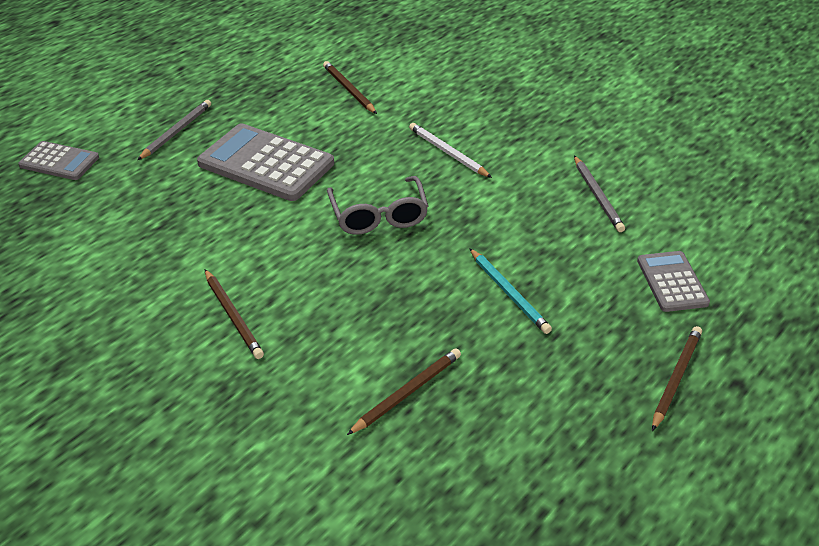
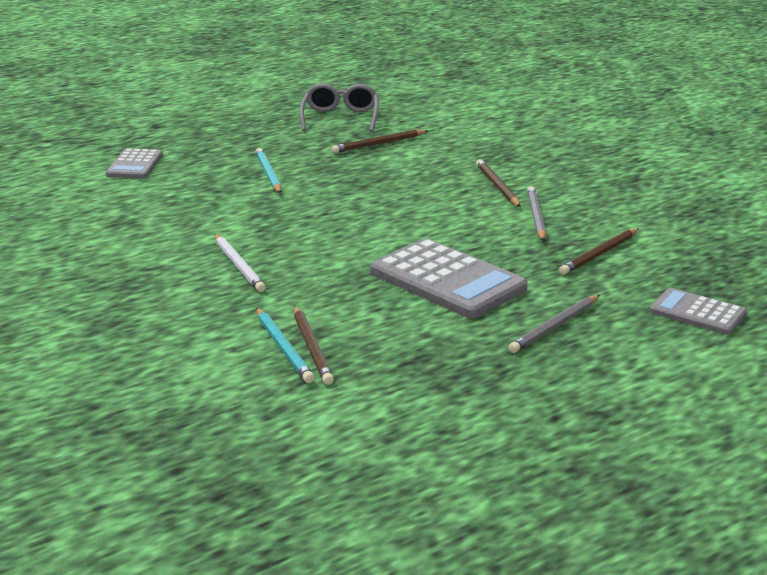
camera: 165 degrees left, 15 degrees down
(368, 87) = (283, 348): none -> turquoise pencil
(379, 216) = (346, 227): grey glasses -> grey glasses (340, 118)
(597, 196) = (125, 216): grey pencil -> grey pencil (536, 216)
(675, 378) = (193, 131): brown pencil -> brown pencil (599, 254)

